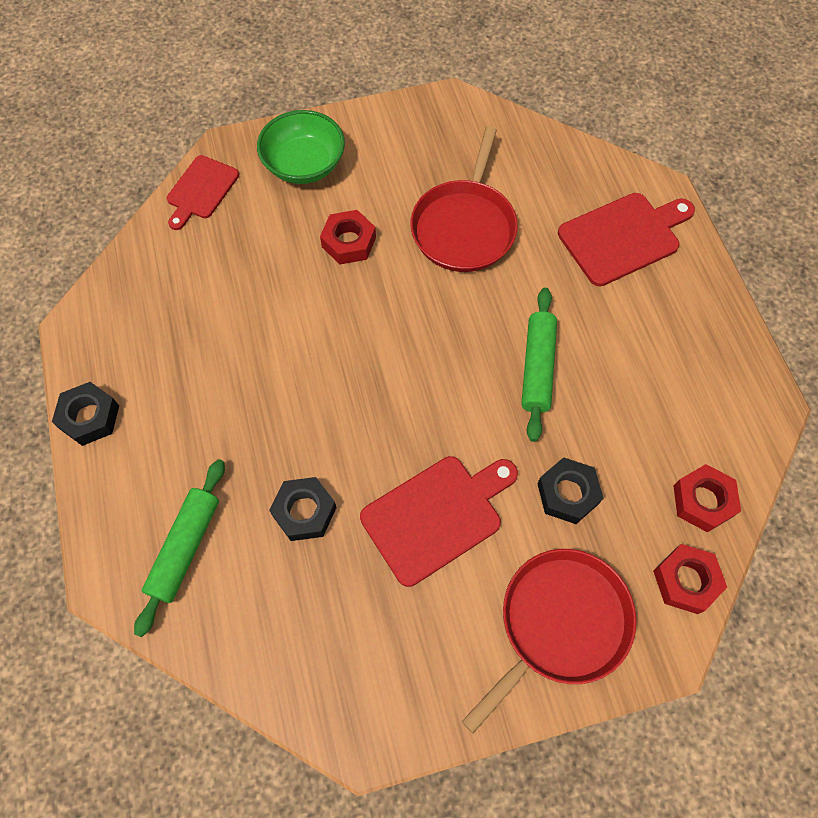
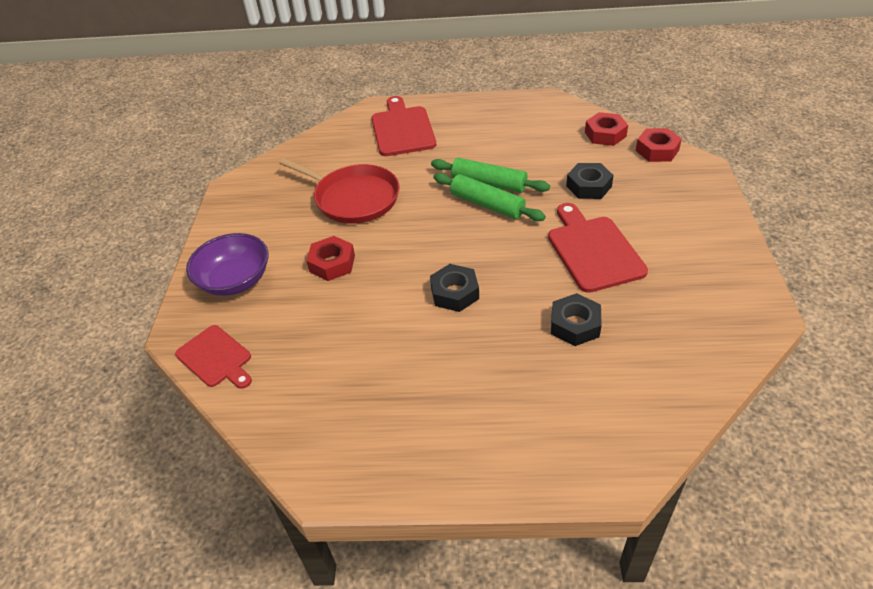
camera: 70 degrees left, 20 degrees down
(89, 417) = (437, 479): black nut -> black nut (454, 293)
(185, 548) = (594, 411): green rolling pin -> green rolling pin (487, 204)
(304, 164) = (235, 280): green bowl -> purple bowl
(559, 624) = (681, 206): red pan -> none

